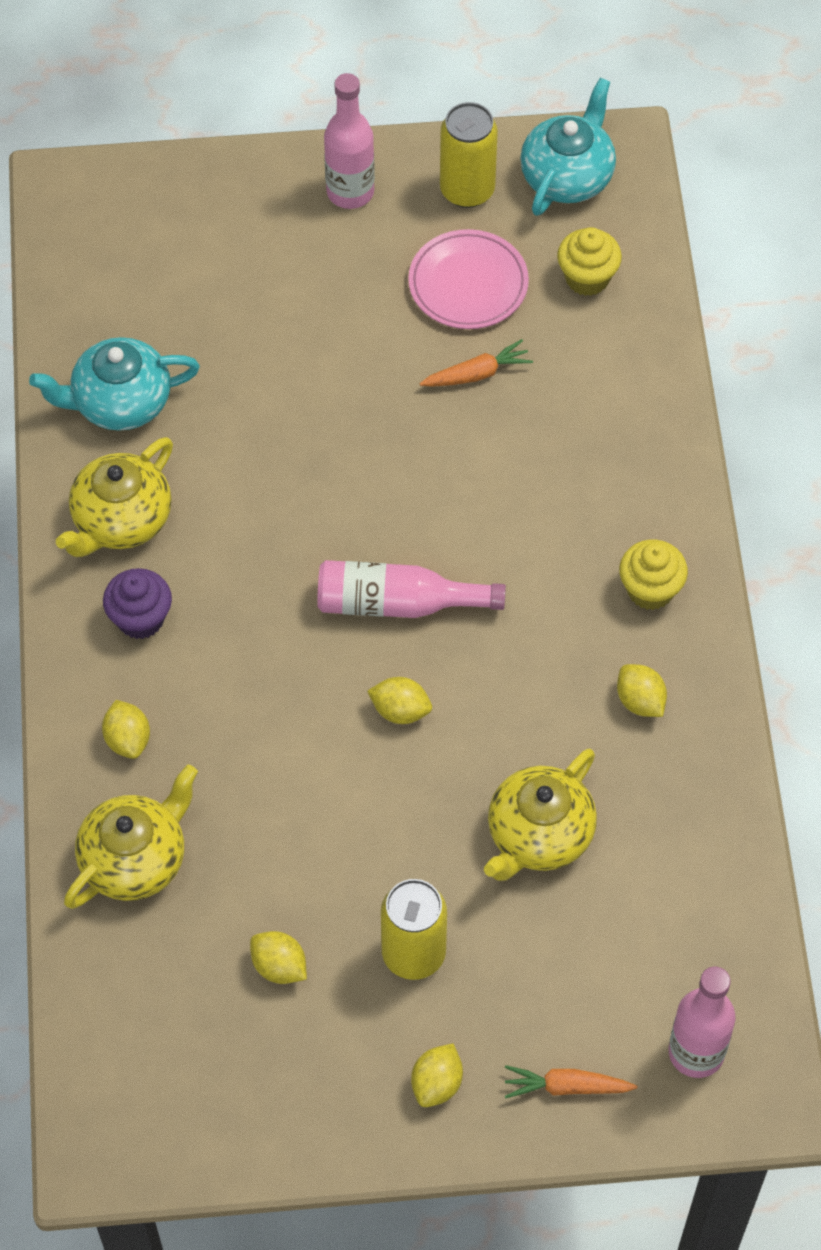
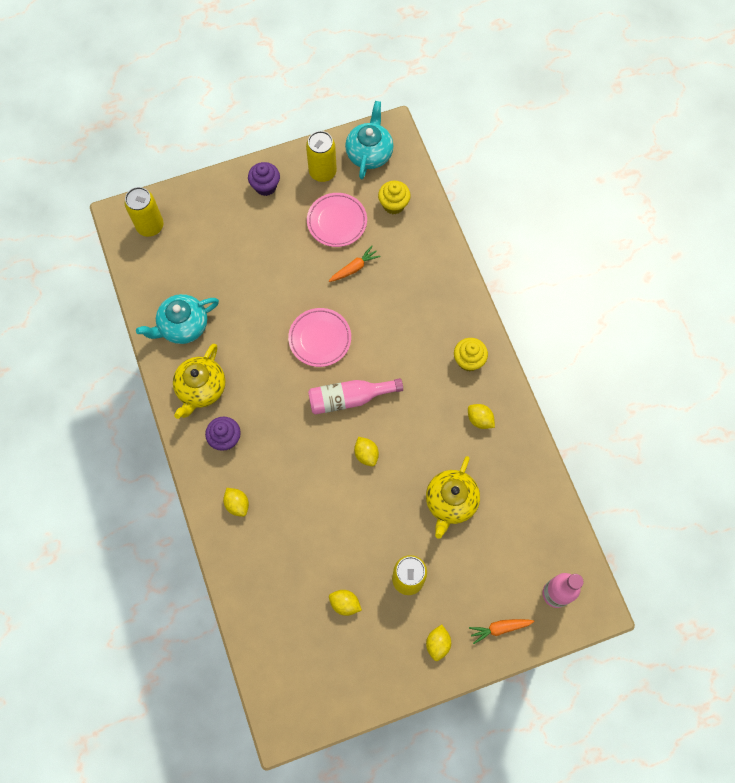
camera: 15 degrees left, 10 degrees up
(111, 214) = (150, 226): none -> yellow can
(135, 859) = (258, 566): yellow teapot -> none
(350, 192) = (265, 186): pink bottle -> purple cupcake
(373, 484) = (320, 339): none -> pink plate
(400, 710) = (366, 454): yellow lemon -> yellow lemon turned 60 degrees clockwise

